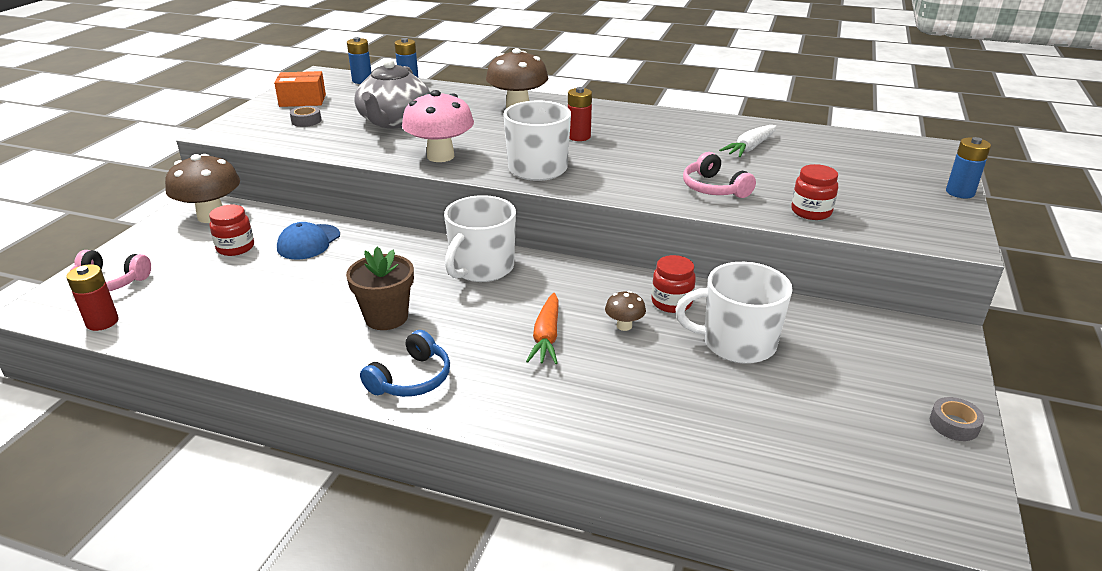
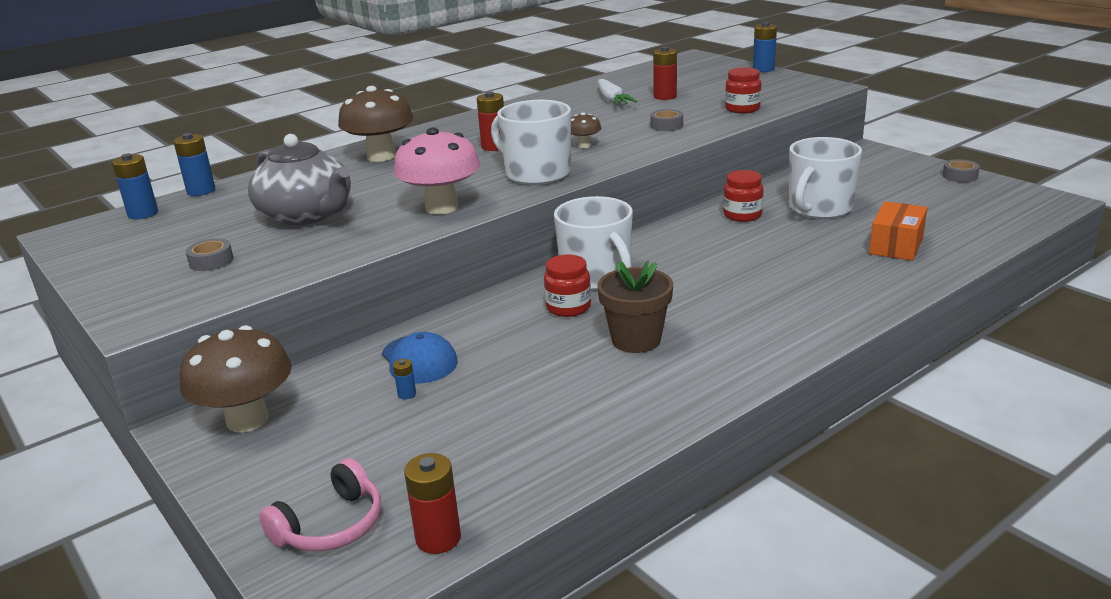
camera: 55 degrees left, 5 degrees down
(235, 248) = (365, 411): red jar -> red jar (568, 307)
(262, 254) = (407, 394): none -> blue battery
(302, 100) = (136, 255): orange box -> orange box (896, 246)
(411, 379) = (756, 346): blue headphones -> none
(546, 337) = (744, 273): orange carrot -> none
(624, 326) = (758, 240): brown mushroom -> brown mushroom (584, 145)
(714, 188) = (666, 125): pink headphones -> grey tape
(794, 167) = (665, 96): none -> red battery

